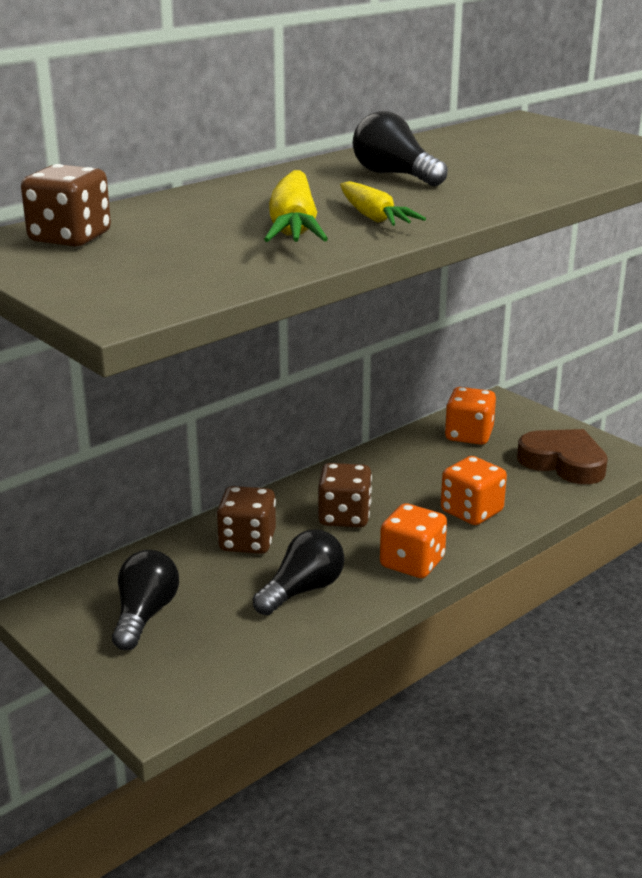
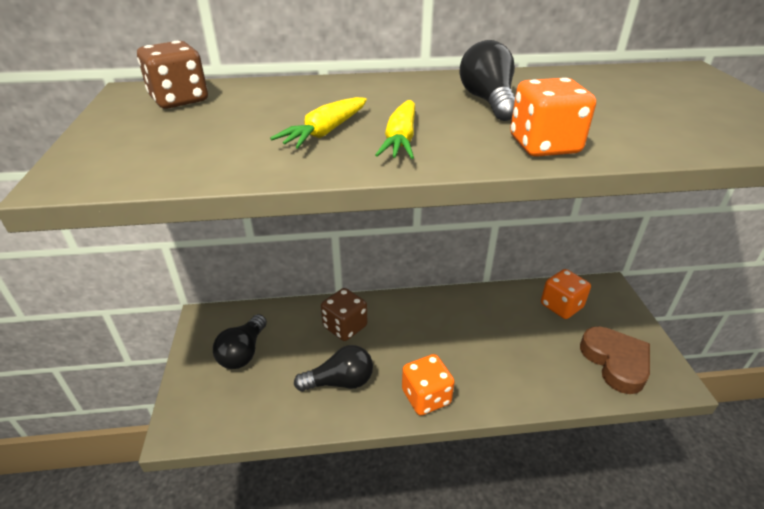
camera: 35 degrees right, 10 degrees up
(145, 615) = (243, 352): black light bulb -> black light bulb turned 150 degrees clockwise
(294, 227) = (325, 132): yellow carrot -> yellow carrot, size x0.66
(344, 517) = (418, 335): brown dice -> none
(471, 512) = (506, 373): orange dice -> orange dice (544, 145)

